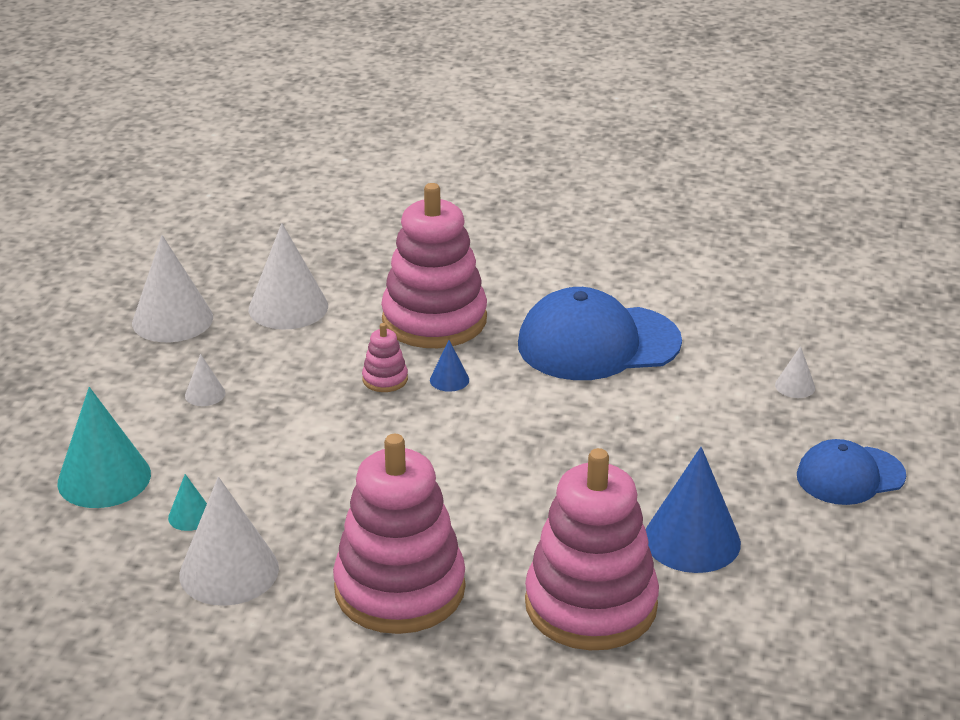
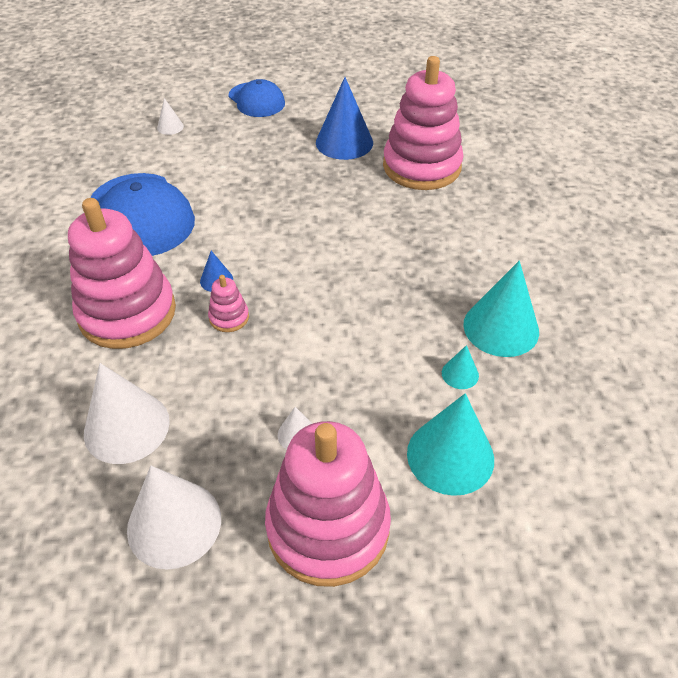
camera: 110 degrees left, 15 degrees up
(229, 571) = (501, 327): white cone -> turquoise cone
(400, 589) = (460, 241): pink stacking toy -> pink stacking toy (328, 527)

